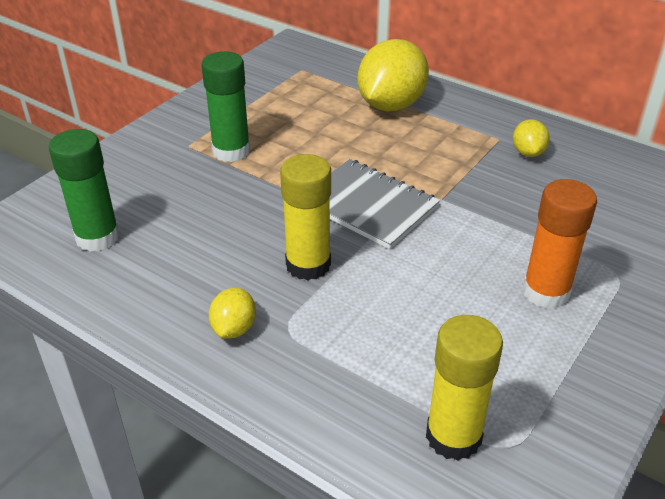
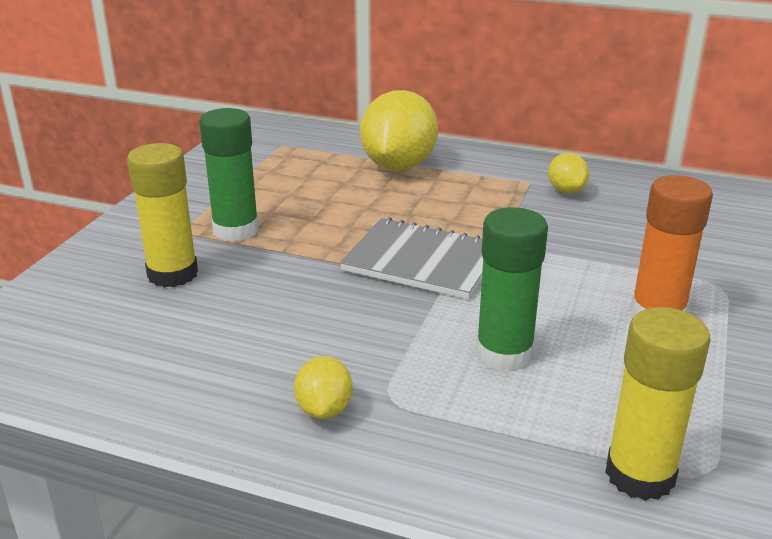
camera: 15 degrees left, 10 degrees down
(97, 237) = (104, 340): green glue stick -> green glue stick (504, 353)
(308, 264) = (382, 329): yellow glue stick -> yellow glue stick (172, 274)

